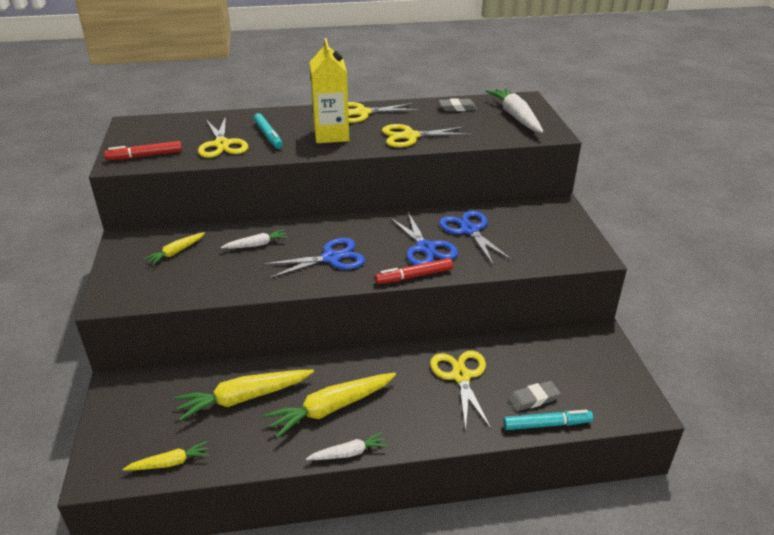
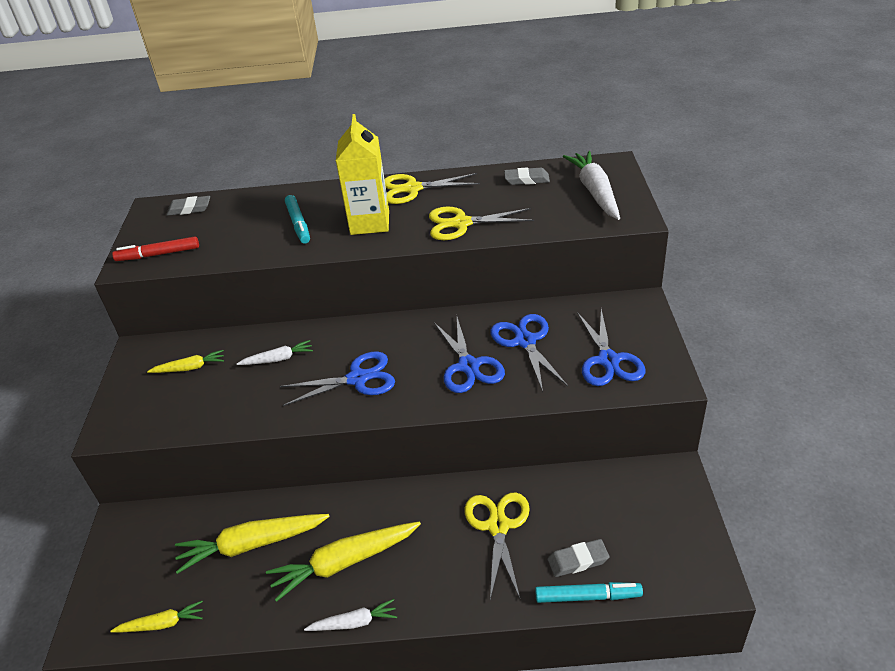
camera: 10 degrees right, 5 degrees up
(166, 124) = (189, 209): none -> grey eraser
(176, 252) = (190, 368): yellow carrot -> yellow carrot turned 150 degrees counterclockwise
(222, 144) = (245, 237): yellow scissors -> none
(414, 276) = (448, 406): red marker -> none
(541, 243) = (608, 360): none -> blue scissors

